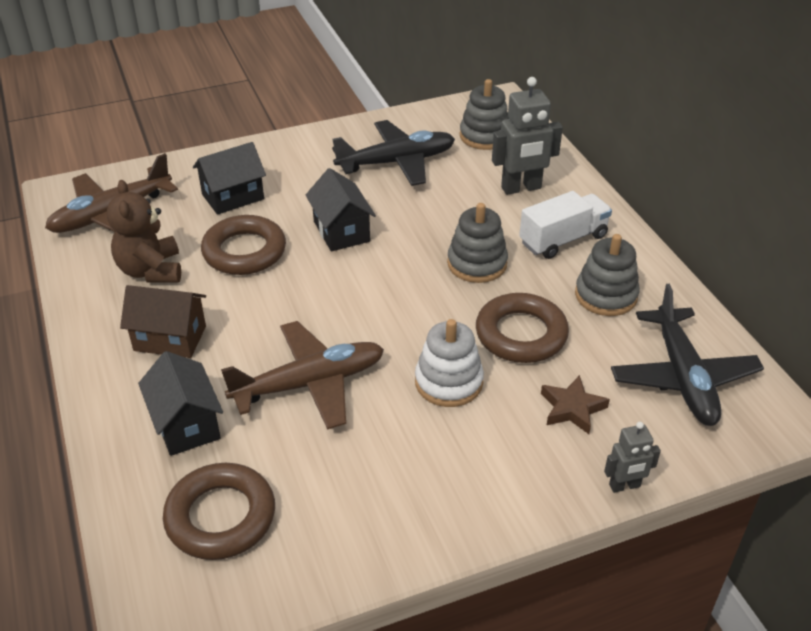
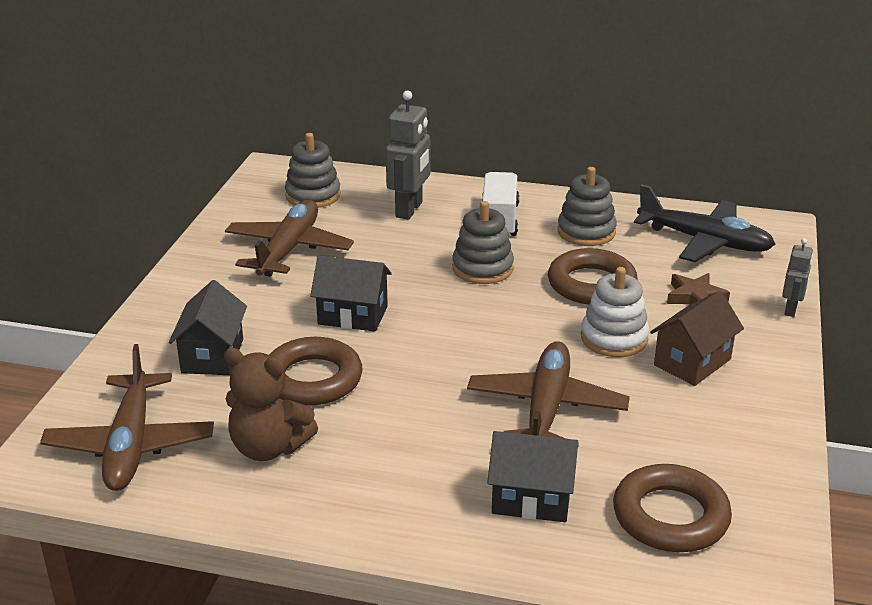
camera: 55 degrees left, 10 degrees down
(170, 338) = (394, 469): brown house -> brown house (692, 362)
(397, 162) = (288, 249): black plane -> brown plane

